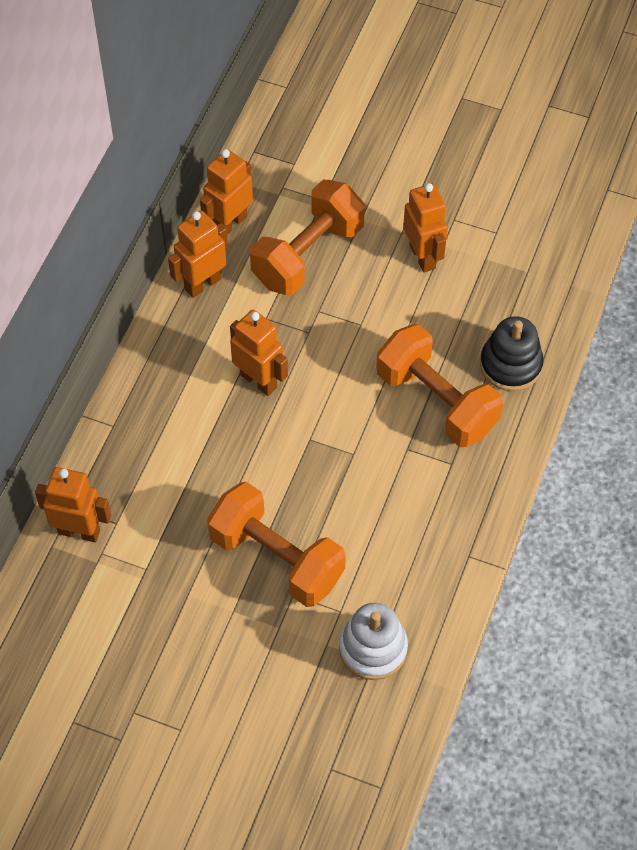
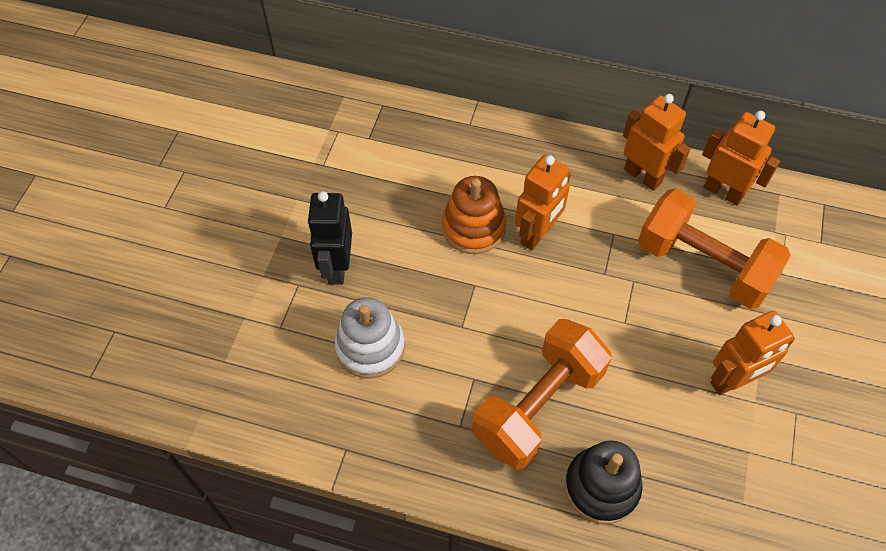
camera: 85 degrees right, 0 degrees up
(79, 531) = (358, 113): orange robot -> none
(244, 434) = (473, 227): none -> orange stacking toy
(277, 558) = (337, 267): orange dumbbell -> black robot
(373, 648) = (238, 360): white stacking toy -> white stacking toy (370, 347)

